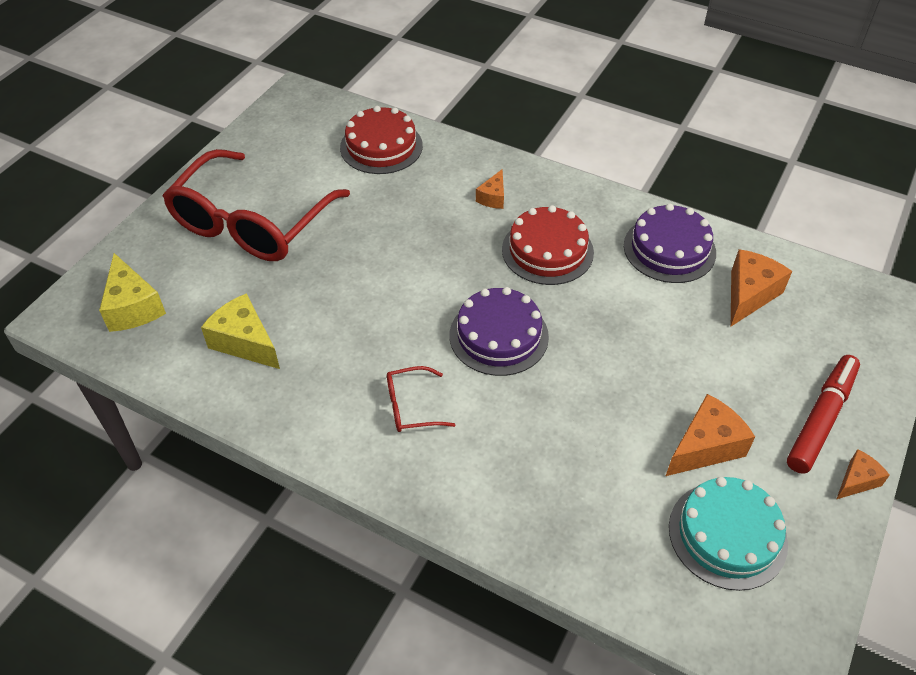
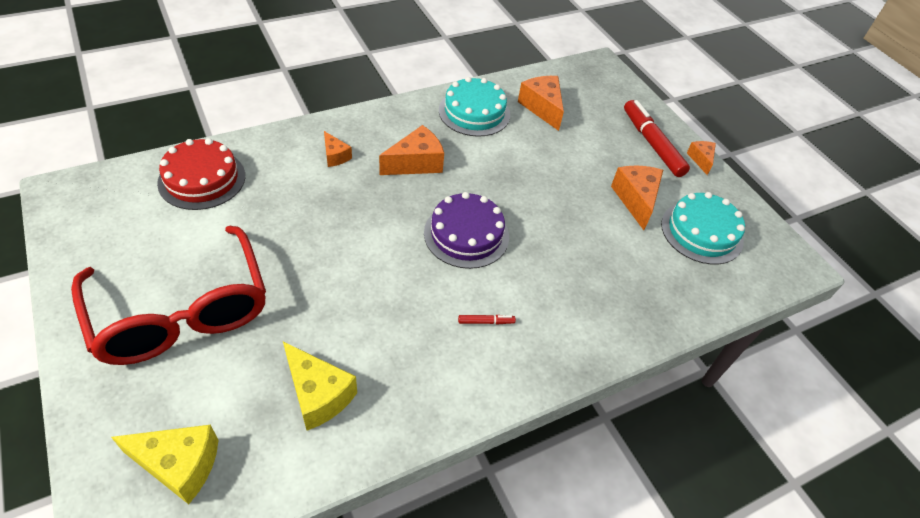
camera: 60 degrees left, 0 degrees up
(245, 342) = (318, 394): yellow cheese -> yellow cheese turned 120 degrees counterclockwise
(411, 407) = (486, 322): red glasses -> red marker
(547, 251) = (416, 163): red cake -> orange cheese
(669, 249) = (474, 112): purple cake -> turquoise cake

